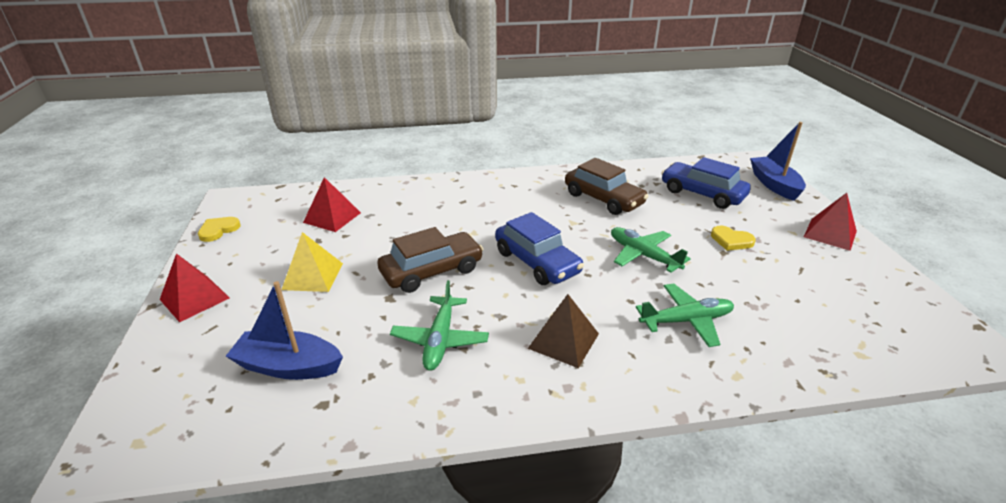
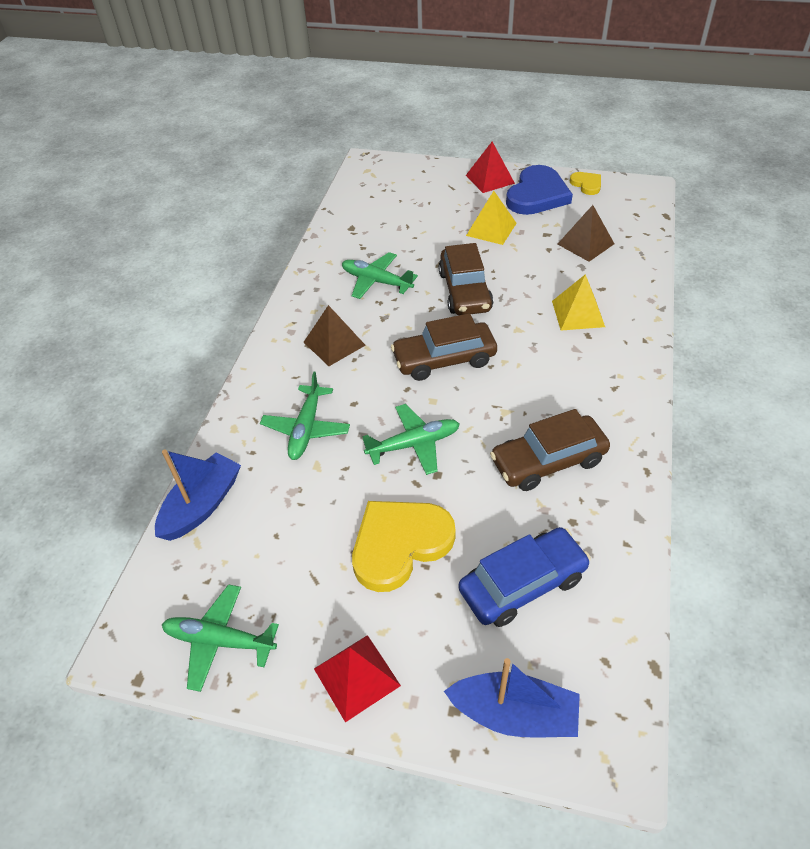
camera: 115 degrees right, 15 degrees up
(238, 257) = (537, 195): none -> blue heart
(288, 366) = (393, 216): blue boat -> blue boat (202, 505)
(332, 217) = (585, 244): red pyramid -> brown pyramid
(438, 208) = (578, 313): none -> yellow pyramid
(537, 262) = (444, 359): blue car -> brown car
(731, 240) = (400, 544): yellow heart -> yellow heart, size x2.03
(898, 296) = (219, 640): none -> green plane

